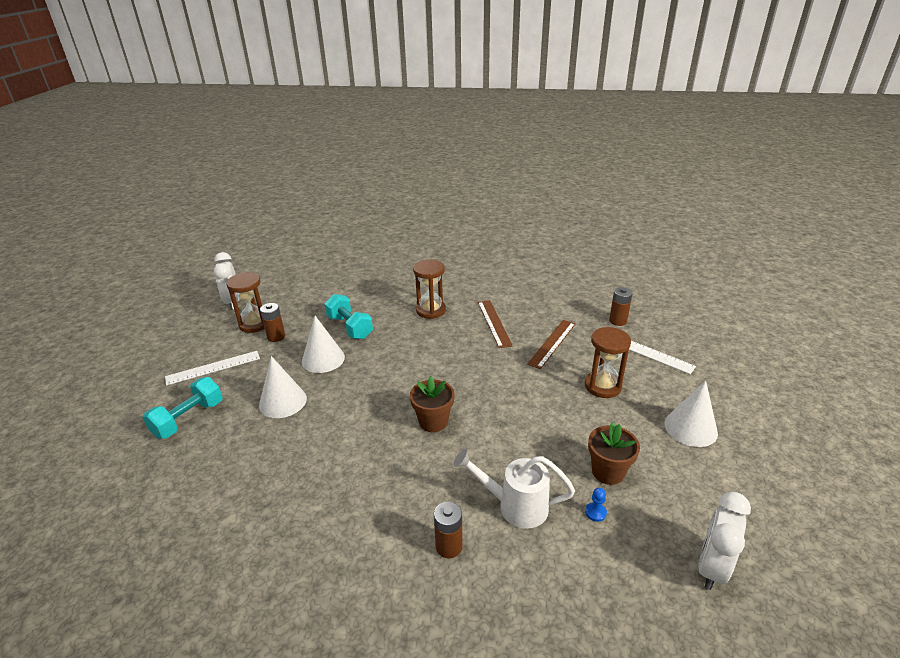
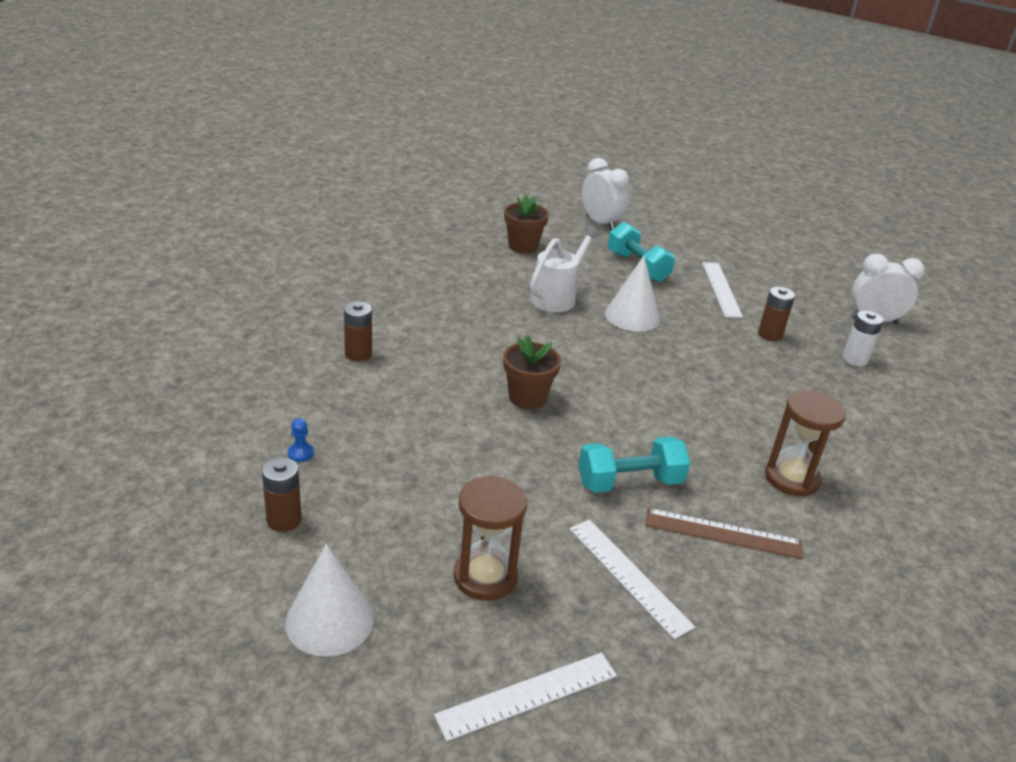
camera: 110 degrees right, 0 degrees up
(254, 324) = (808, 326): brown hourglass -> none
(290, 304) = (854, 359): none -> white battery
(323, 359) = (701, 356): white cone -> none
(350, 327) = (770, 391): turquoise dumbbell -> turquoise dumbbell (629, 482)
(515, 506) = (361, 406): white watering can -> white watering can (557, 297)
(552, 343) = (628, 576): brown ruler -> white ruler
(608, 472) = (339, 492): brown flower pot -> brown flower pot (523, 246)
(618, 321) = (655, 715): brown battery -> brown battery (284, 520)
(712, 567) = (162, 497): white clock -> white clock (600, 223)

